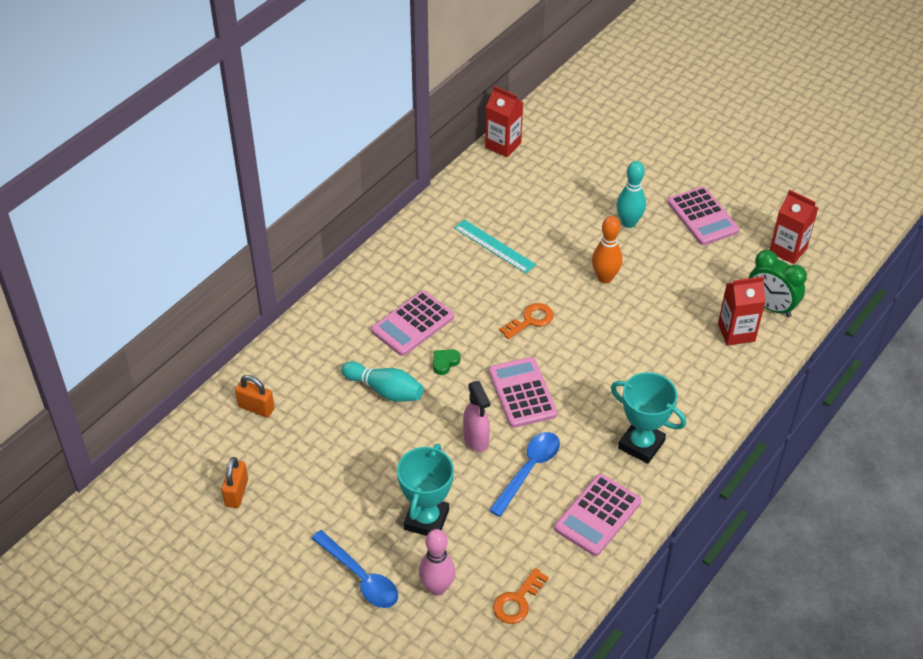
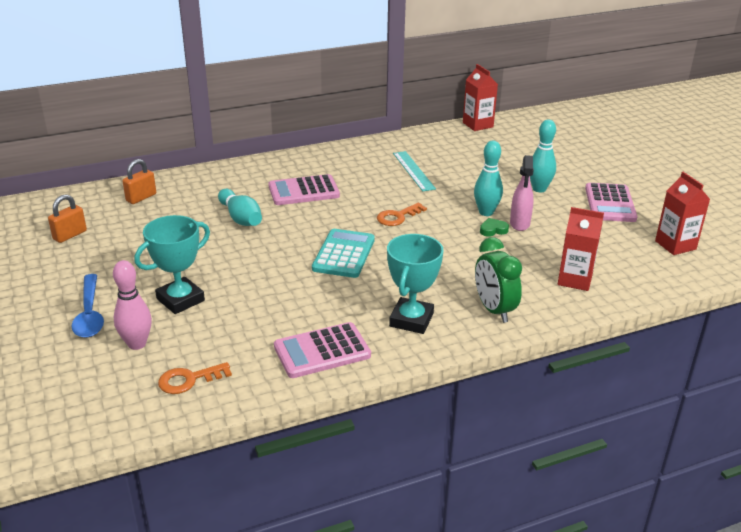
camera: 30 degrees right, 15 degrees down
(256, 408) = (141, 197): orange padlock -> orange padlock turned 75 degrees clockwise
(445, 363) = (303, 218): green heart -> green heart (493, 230)
(476, 440) = (275, 268): pink spray bottle -> pink spray bottle (519, 224)
(522, 393) = (344, 254): pink calculator -> turquoise calculator
(528, 470) = (296, 301): blue spoon -> none
(530, 320) = (397, 217): orange key -> orange key turned 150 degrees clockwise
(605, 278) = (486, 212): orange bowling pin -> turquoise bowling pin
(641, 444) = (411, 320): turquoise trophy -> turquoise trophy turned 45 degrees clockwise
(770, 307) = (625, 274): green clock -> green clock (494, 310)

